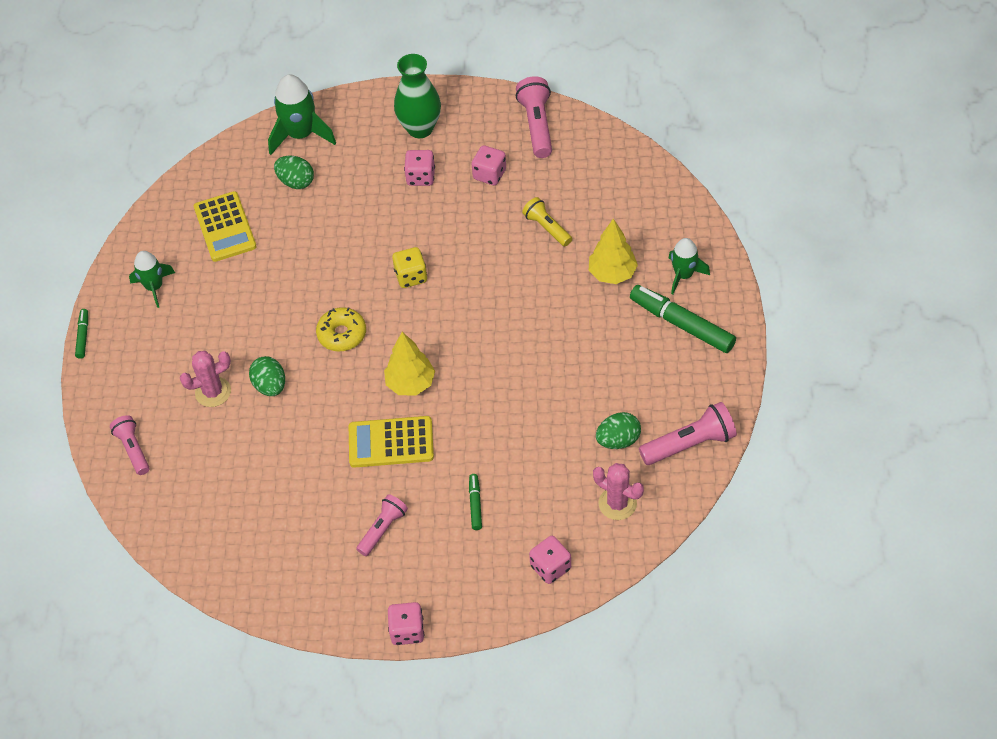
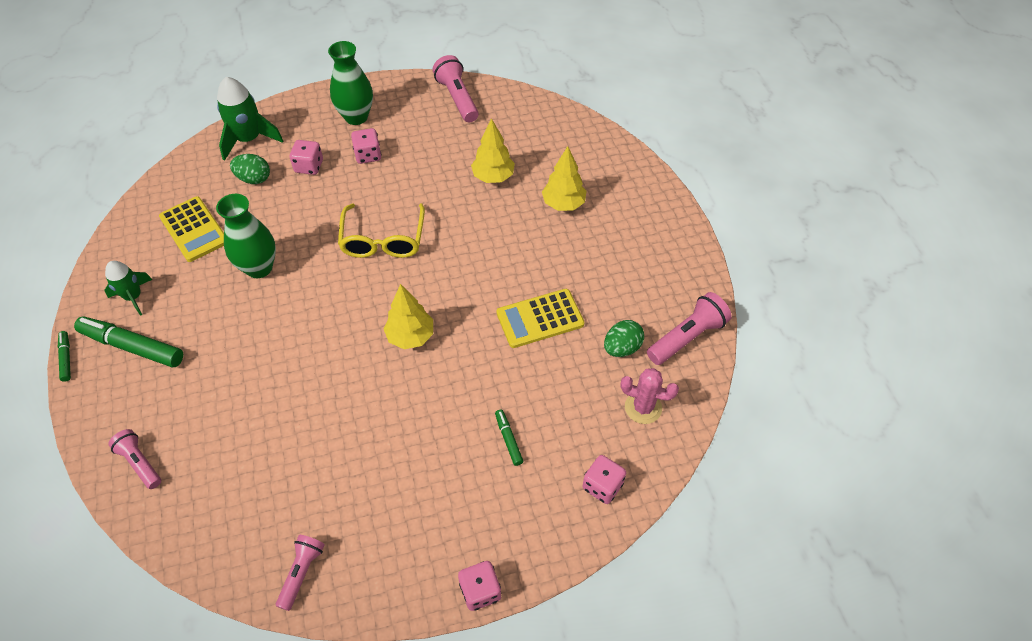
camera: 20 degrees left, 0 degrees up
(213, 392) = (214, 386): pink cactus -> none
(270, 386) = (272, 367): green egg -> none
(280, 281) = (259, 268): none -> green vase
(342, 334) = (331, 304): yellow donut -> none
(383, 529) = (423, 486): pink flashlight -> pink flashlight (301, 572)
(391, 442) = (407, 397): yellow calculator -> yellow calculator (540, 319)
(411, 276) = (383, 240): yellow dice -> yellow glasses
(489, 174) = (429, 143): pink dice -> pink dice (309, 166)
(547, 228) = (493, 177): yellow flashlight -> yellow tree
(682, 324) = (639, 234): green marker -> green marker (132, 346)
(683, 275) = (625, 194): green rocket -> none

